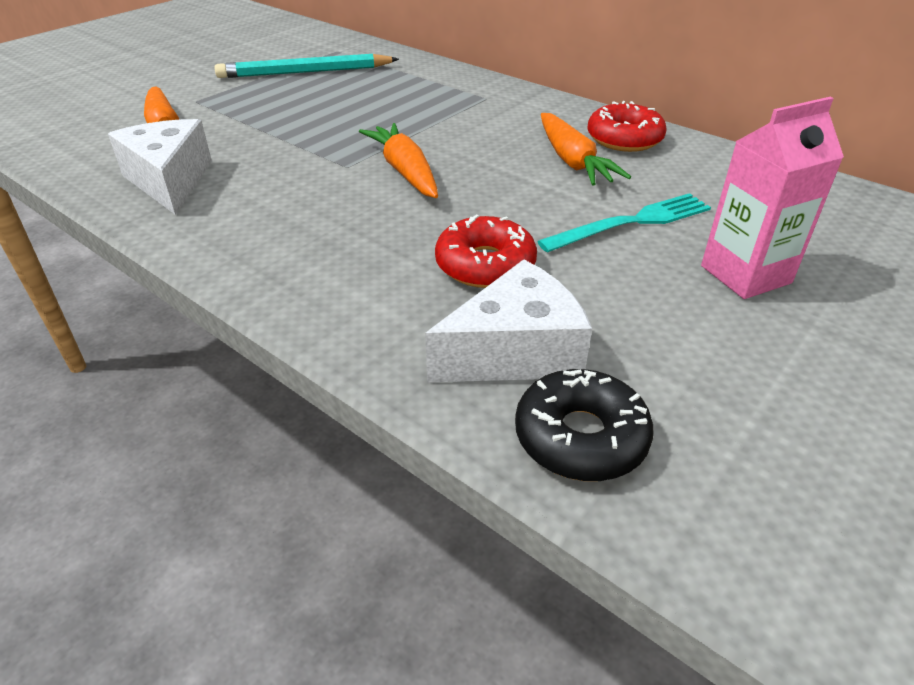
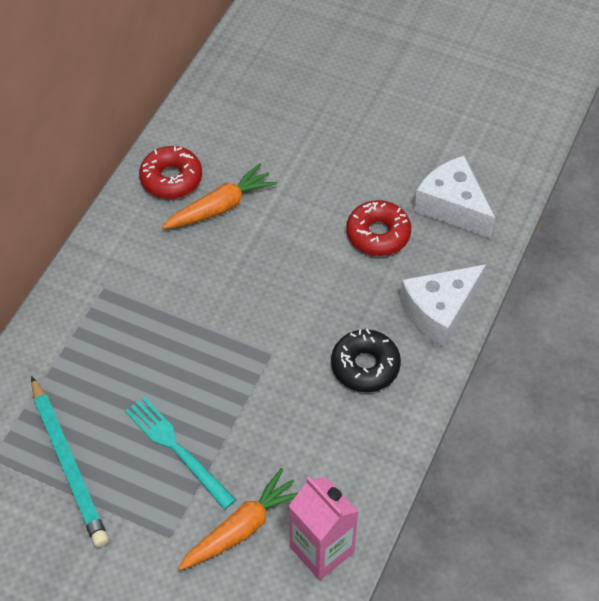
camera: 105 degrees left, 15 degrees up
(170, 181) = (336, 468): white cheese -> white cheese (439, 311)
(405, 171) = (269, 309): orange carrot -> none
(580, 437) = (500, 174): black donut -> black donut (365, 366)
(631, 223) = (302, 167): turquoise fork -> turquoise fork (177, 449)
(745, 274) = (342, 113): pink carton -> pink carton (322, 549)

